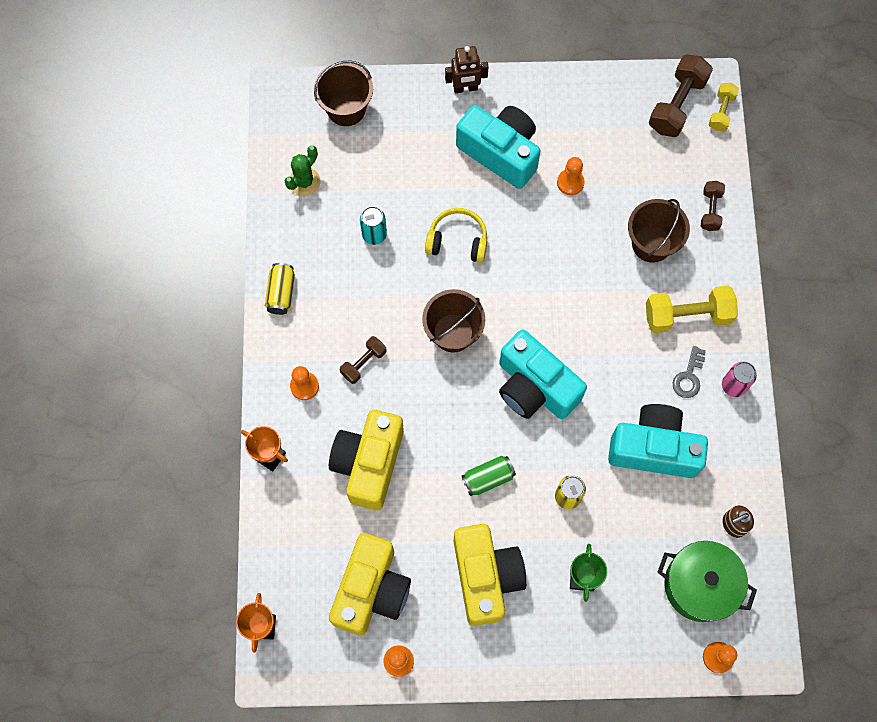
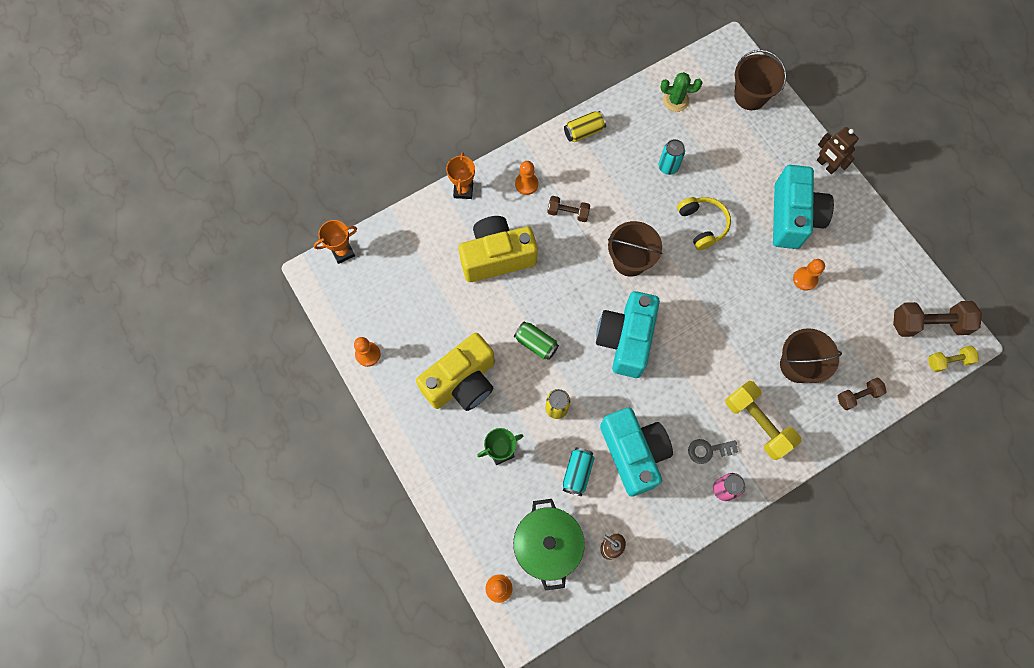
camera: 60 degrees right, 0 degrees up
(371, 590) = (407, 308): yellow camera -> none
(644, 514) = (577, 473): none -> turquoise can

